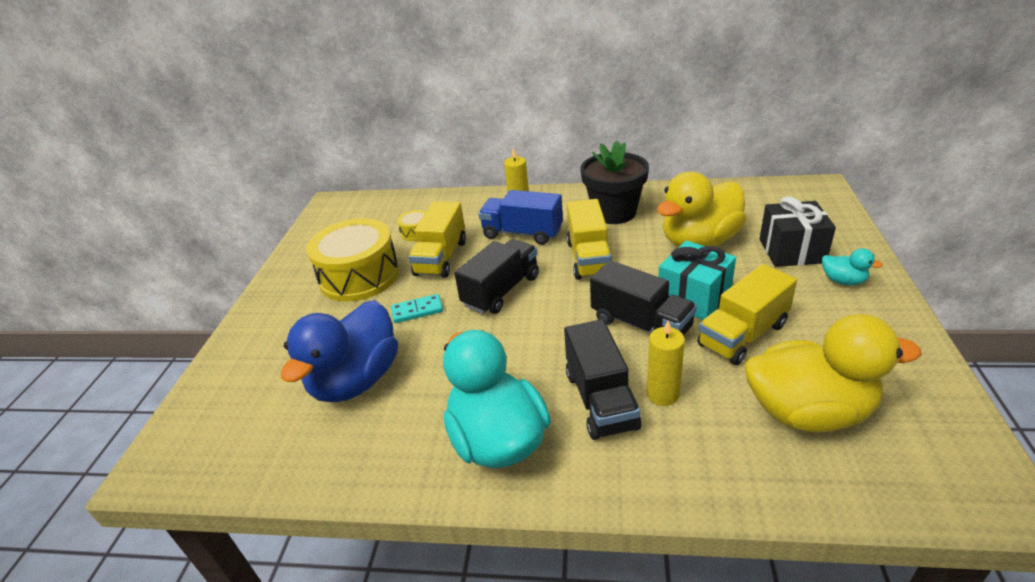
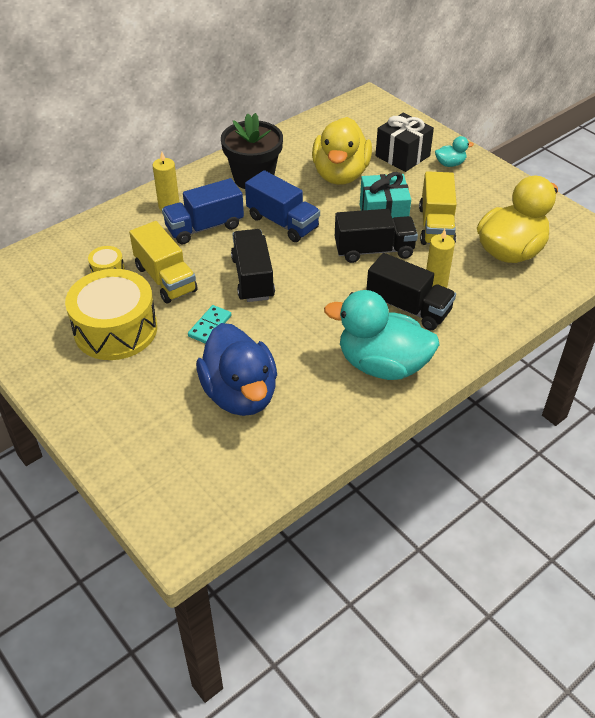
camera: 50 degrees left, 10 degrees up
(589, 258) = (282, 222): yellow truck -> blue truck

